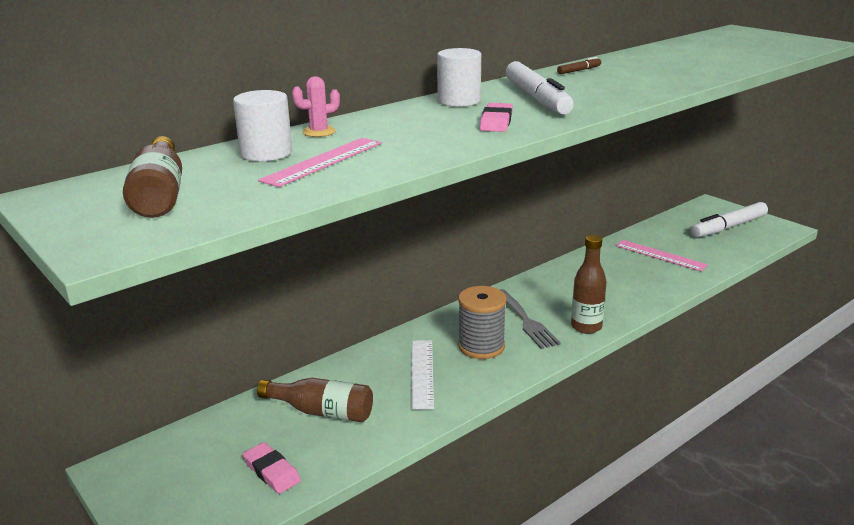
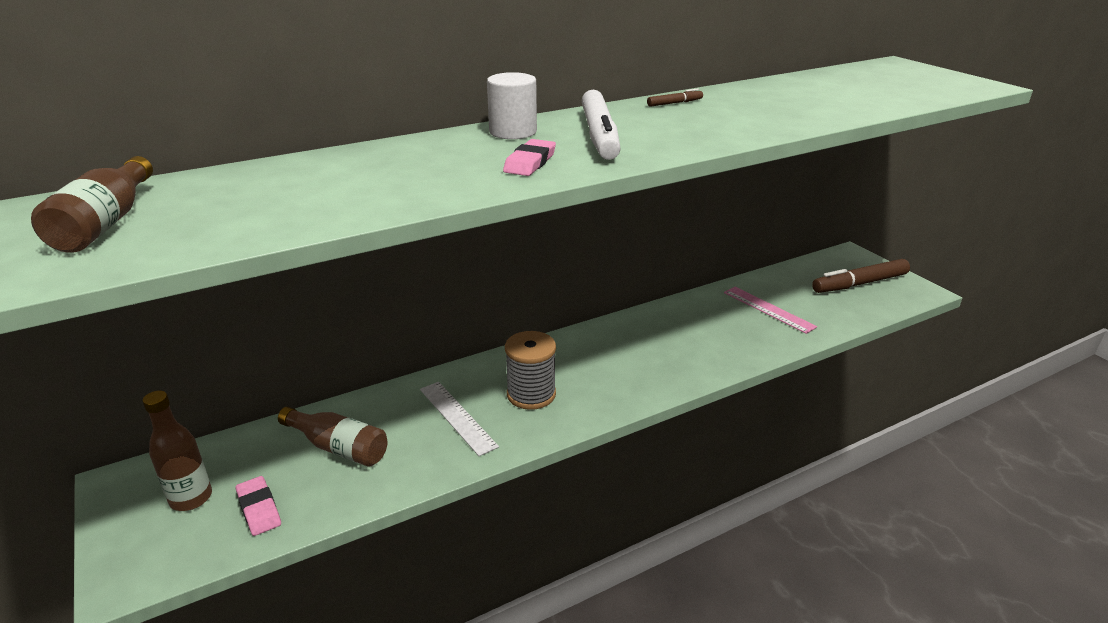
camera: 10 degrees right, 5 degrees up
(266, 153) = (258, 181): white cylinder -> none
(319, 132) = (334, 159): pink cactus -> none
(323, 161) = (305, 197): pink ruler -> none
(422, 373) = (457, 417): white ruler -> white ruler turned 45 degrees counterclockwise
(526, 321) = (591, 370): grey fork -> none
(586, 327) = (651, 385): brown bottle -> brown bottle (191, 498)
(728, 227) = (859, 284): white marker -> brown marker

